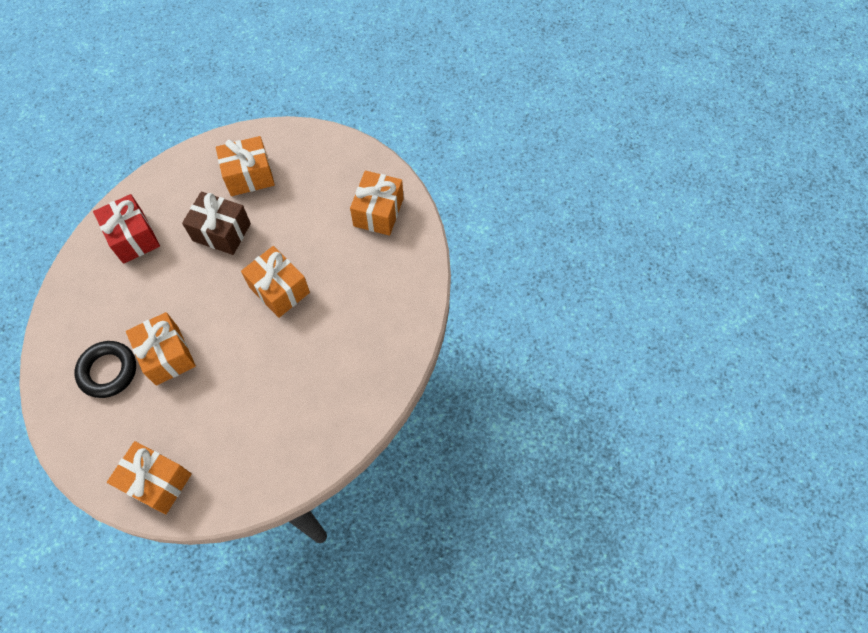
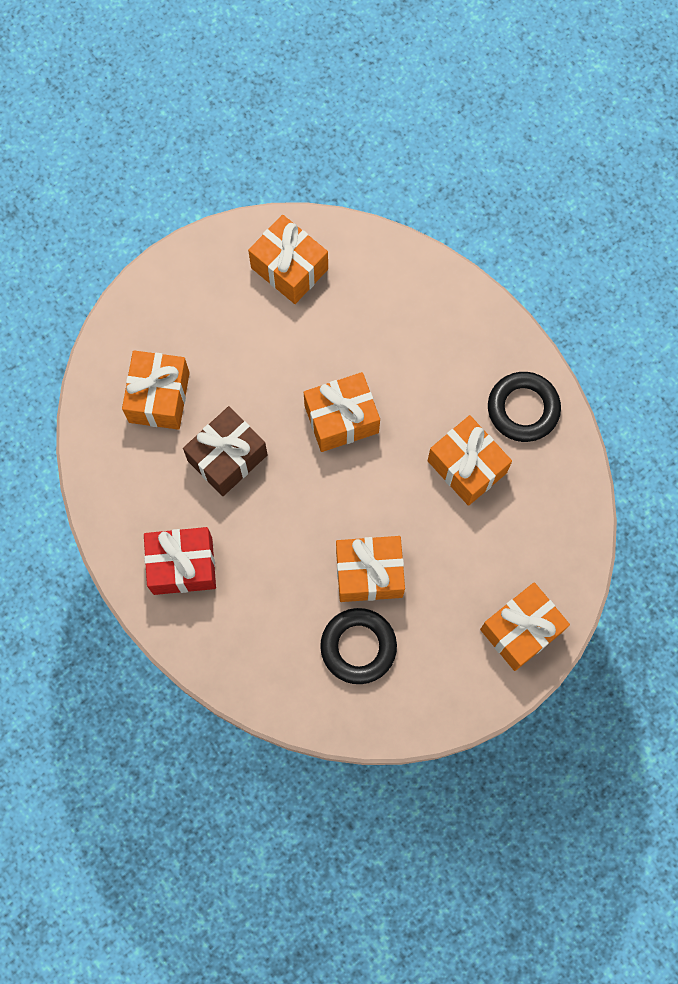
camera: 65 degrees left, 10 degrees up
(276, 388) = (467, 467): none -> orange gift
(340, 410) = (523, 409): none -> black ring

